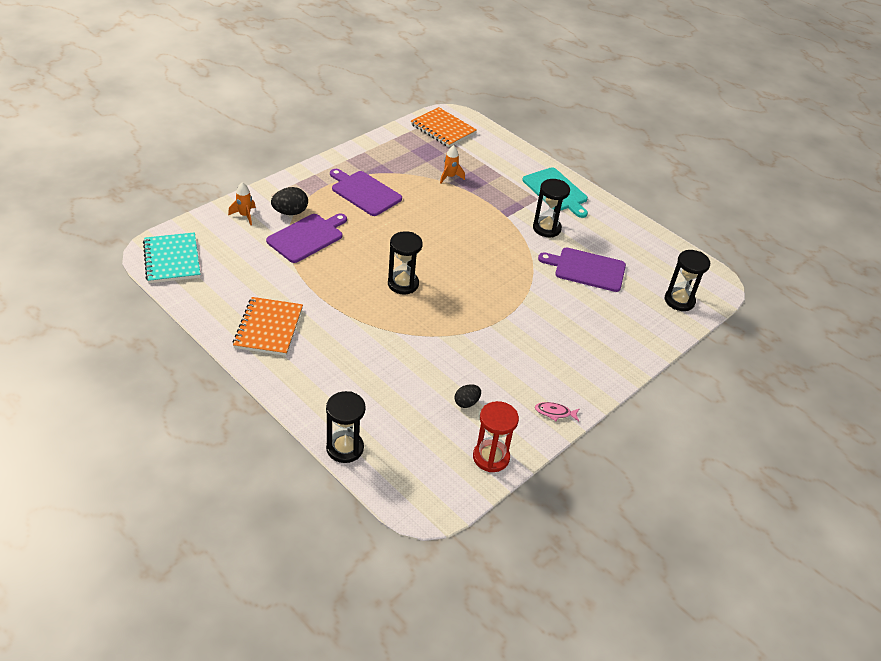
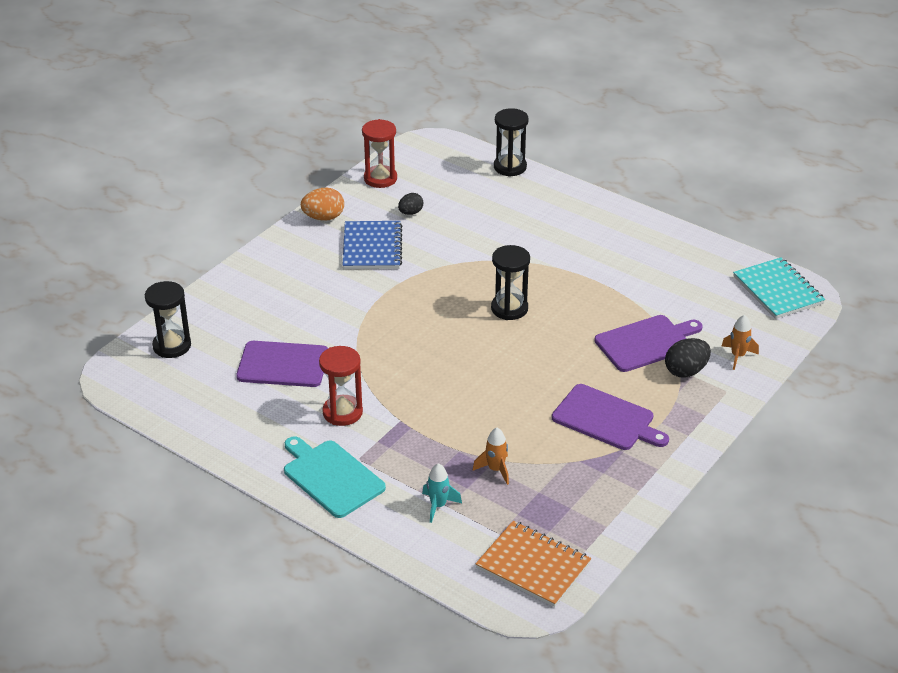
camera: 175 degrees right, 5 degrees down
(269, 328) = (630, 243): orange notebook -> none
(307, 237) = (646, 343): purple cutting board -> purple cutting board turned 150 degrees counterclockwise
(491, 165) = (438, 506): none -> turquoise rocket
(510, 367) = (372, 247): none -> blue notebook
(546, 228) = (342, 412): black hourglass -> red hourglass
(555, 413) = (323, 217): pink fish -> orange egg

